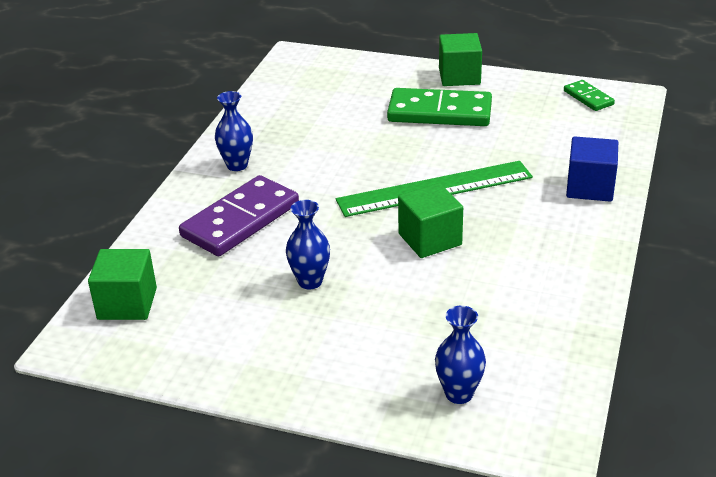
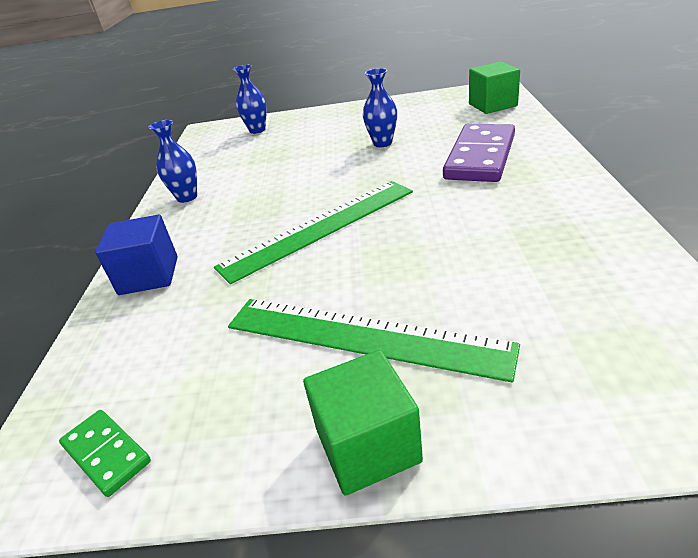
camera: 165 degrees right, 0 degrees up
(237, 165) = (549, 192): blue vase -> blue vase (187, 197)
(430, 239) = (305, 188): green cube -> none
(439, 112) = (363, 336): green domino -> green ruler

